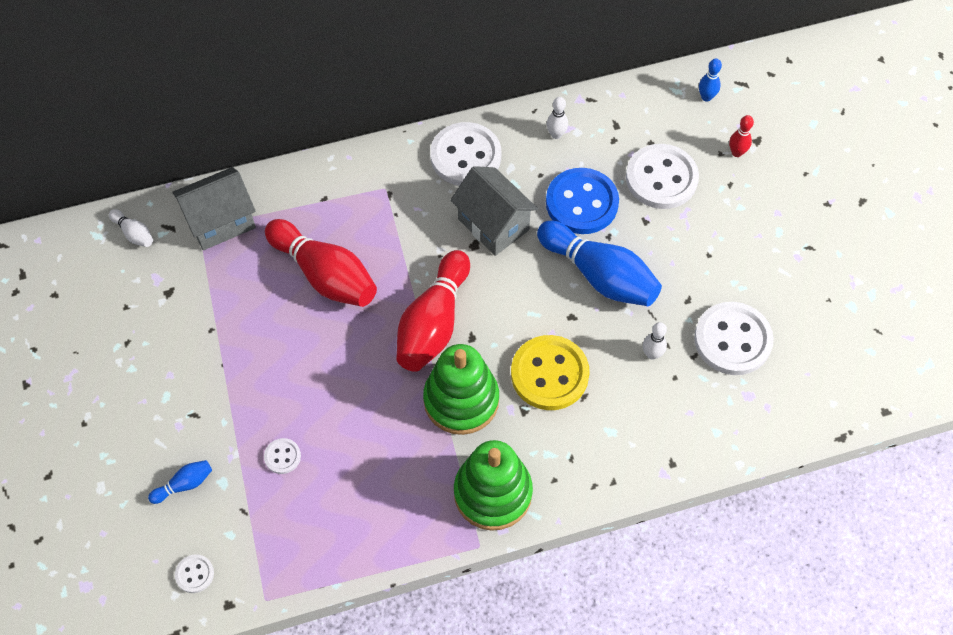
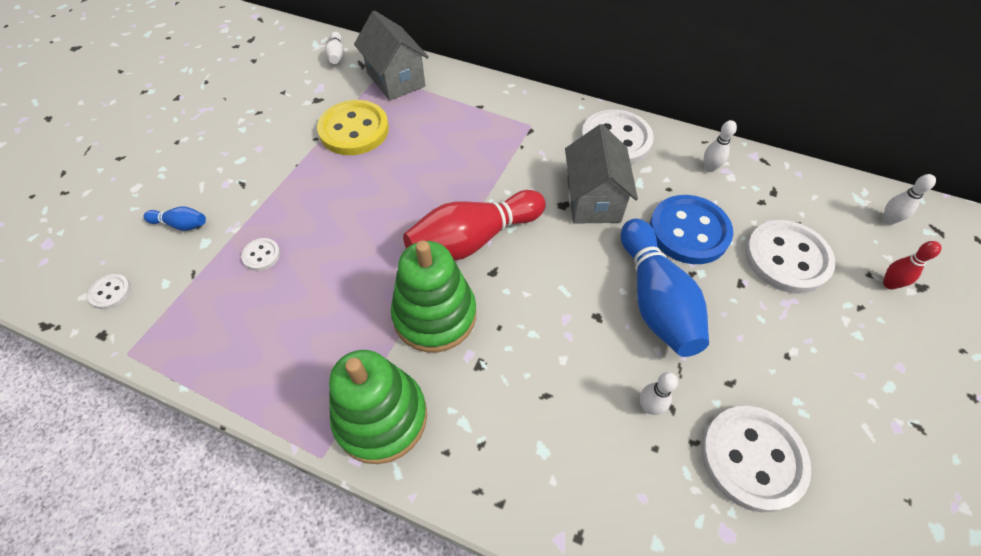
camera: 40 degrees right, 5 degrees down
(221, 222) = (396, 80): grey house -> grey house turned 45 degrees clockwise
(325, 275) = (428, 153): red bowling pin -> none
(549, 374) = (531, 351): yellow button -> yellow button (354, 130)
(706, 97) = (888, 220): blue bowling pin -> white bowling pin

